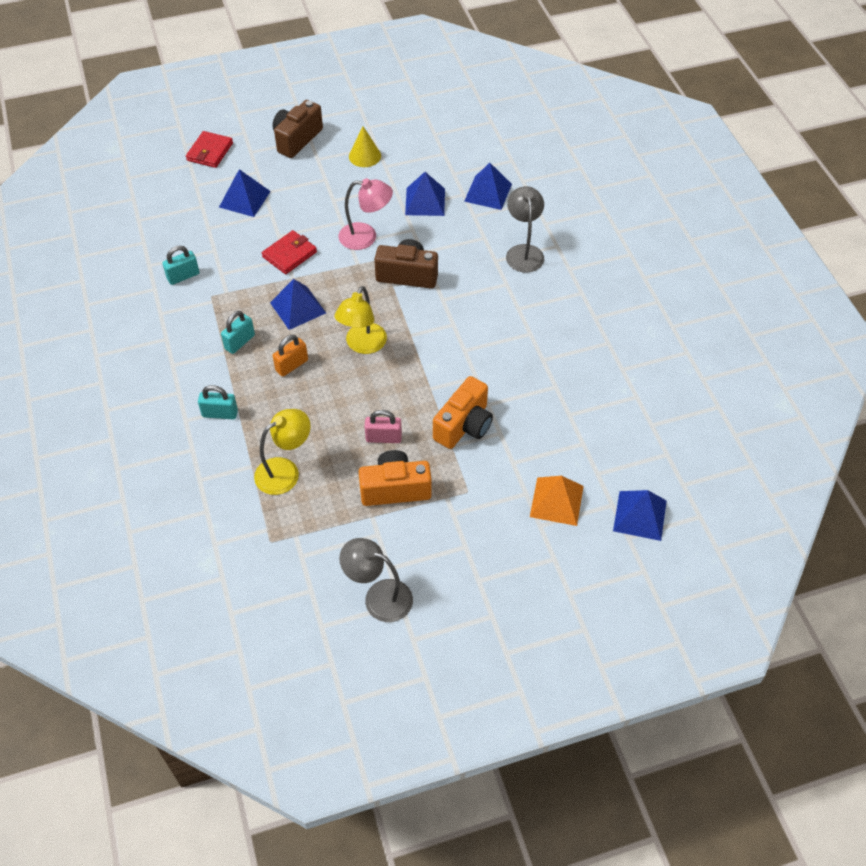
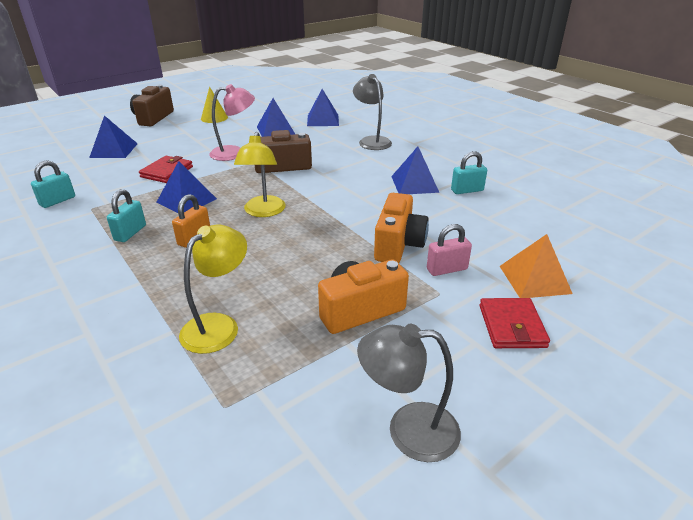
camera: 20 degrees left, 20 degrees down
(210, 152) = (75, 133): red wallet -> red wallet (512, 326)
(220, 413) = (119, 292): turquoise padlock -> turquoise padlock (467, 190)
(383, 438) = (321, 271): pink padlock -> pink padlock (447, 269)
(640, 515) = (620, 271): blue pyramid -> blue pyramid (414, 184)

